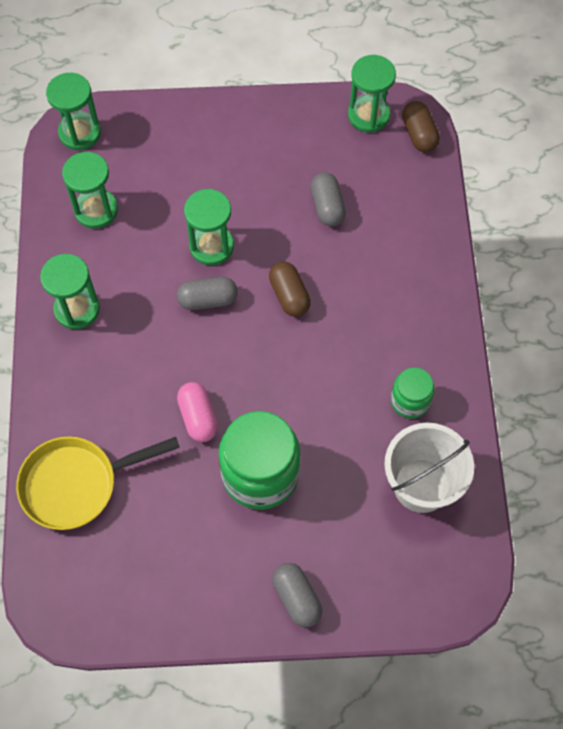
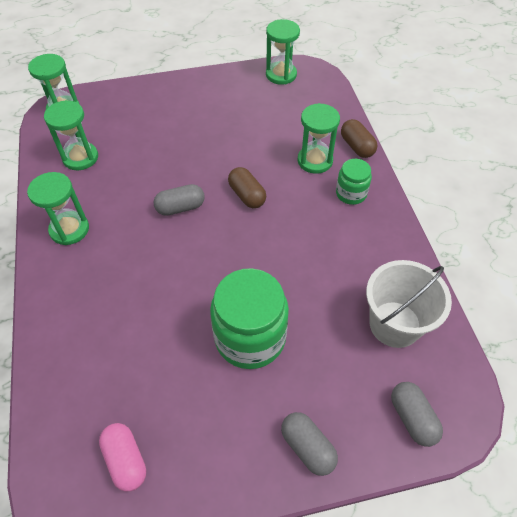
camera: 10 degrees left, 10 degrees down
(77, 484) = (79, 374): yellow pan -> none
(198, 417) = (186, 298): pink capsule -> pink capsule (126, 460)
(211, 246) = (177, 170): green hourglass -> green hourglass (315, 161)
(327, 206) = (264, 133): grey capsule -> grey capsule (412, 418)
(410, 401) = (365, 258): green jar -> green jar (351, 193)
(419, 134) = (320, 81): brown capsule -> brown capsule (357, 146)

